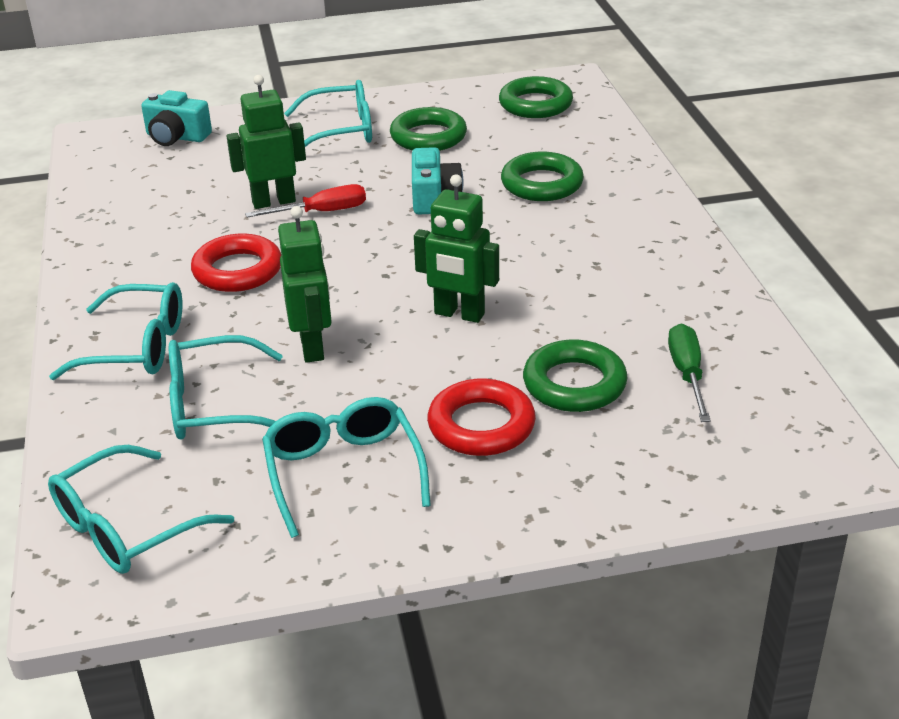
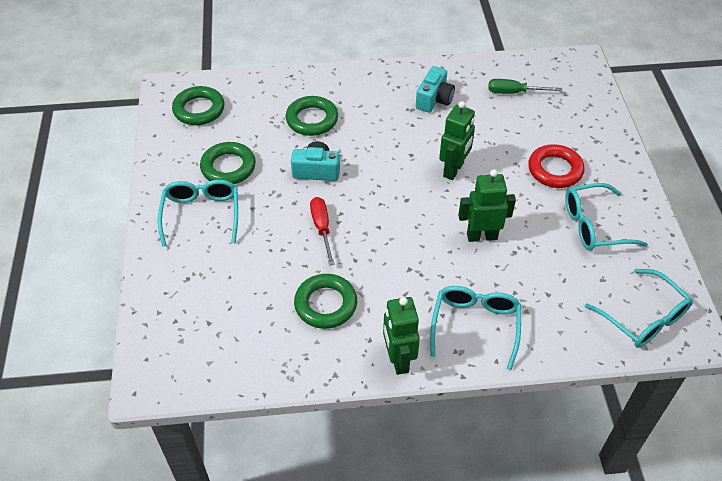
camera: 85 degrees left, 15 degrees up
(176, 137) = (174, 320): turquoise camera -> turquoise camera (434, 99)
(213, 405) = (537, 283): turquoise glasses -> none
(237, 270) = (390, 274): red ring -> none
(273, 201) = (300, 255): green robot -> green robot (398, 359)
(574, 384) = (521, 132): green ring -> green ring (326, 304)

